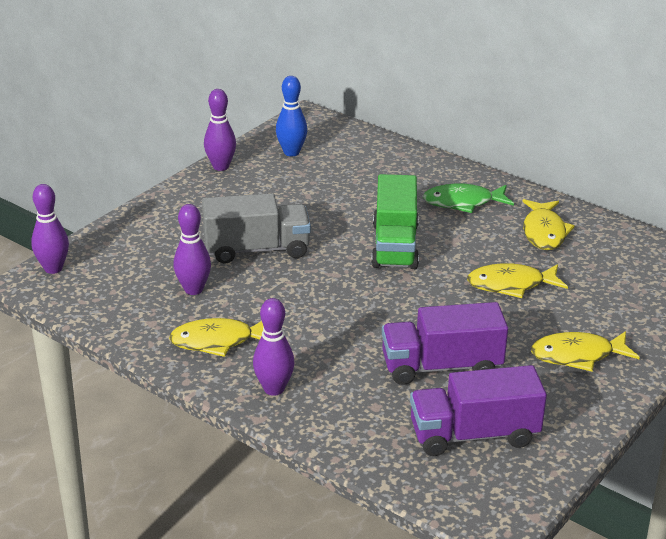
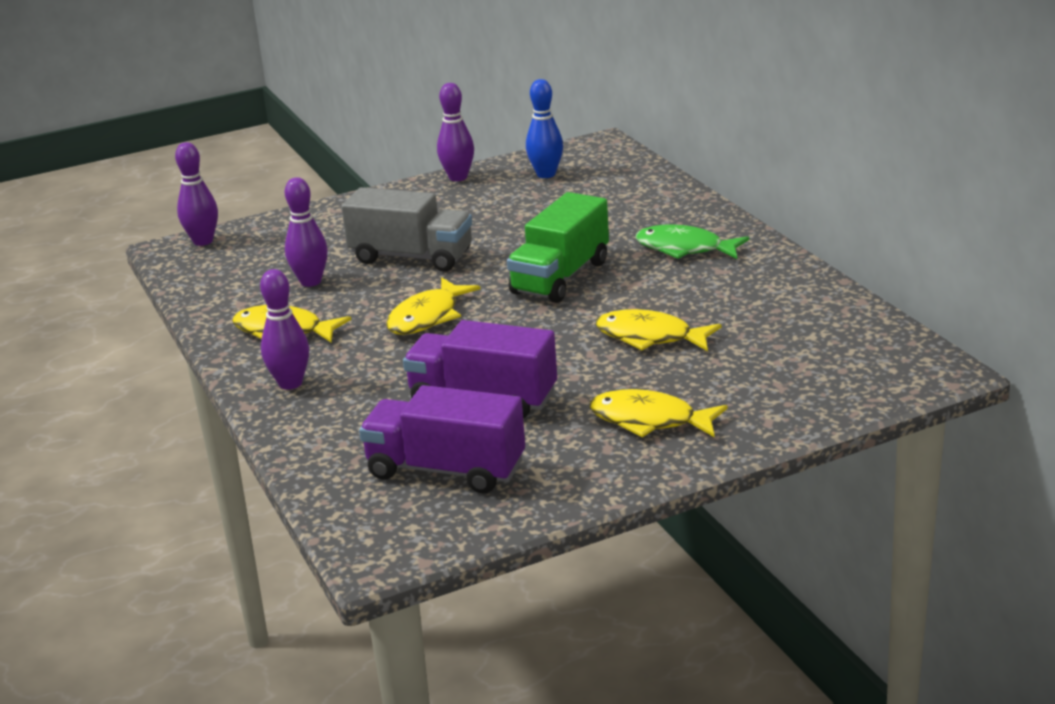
camera: 30 degrees right, 5 degrees down
(544, 232) = (749, 293): yellow fish -> yellow fish (427, 317)

